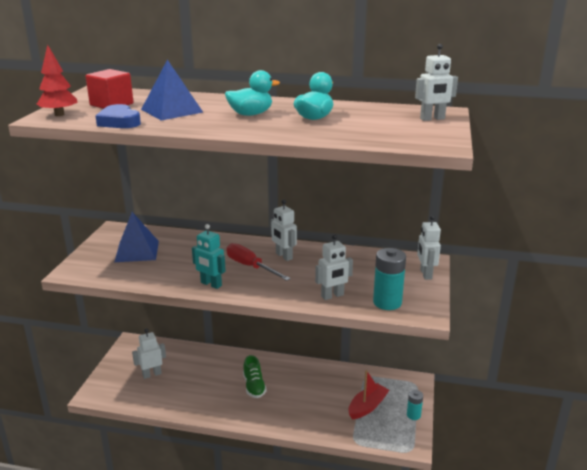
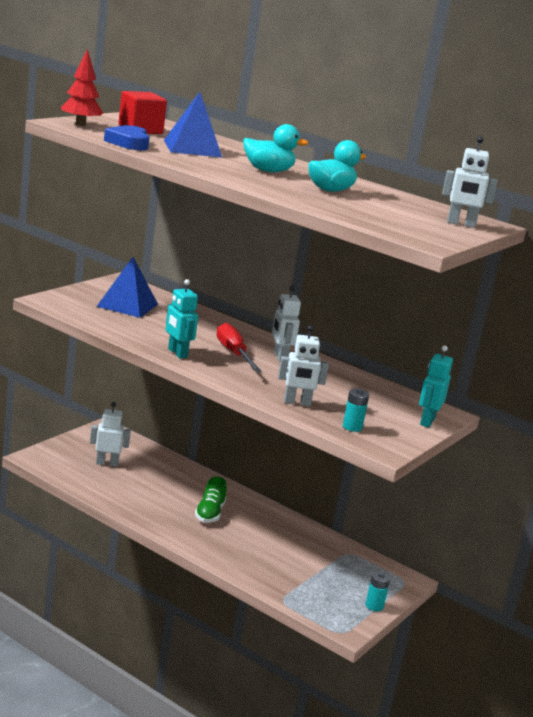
camera: 20 degrees right, 5 degrees down
(367, 406) = (325, 578): red boat -> none
(387, 302) = (352, 427): turquoise battery -> turquoise battery, size x0.57
(425, 274) = (427, 421): white robot -> turquoise robot

